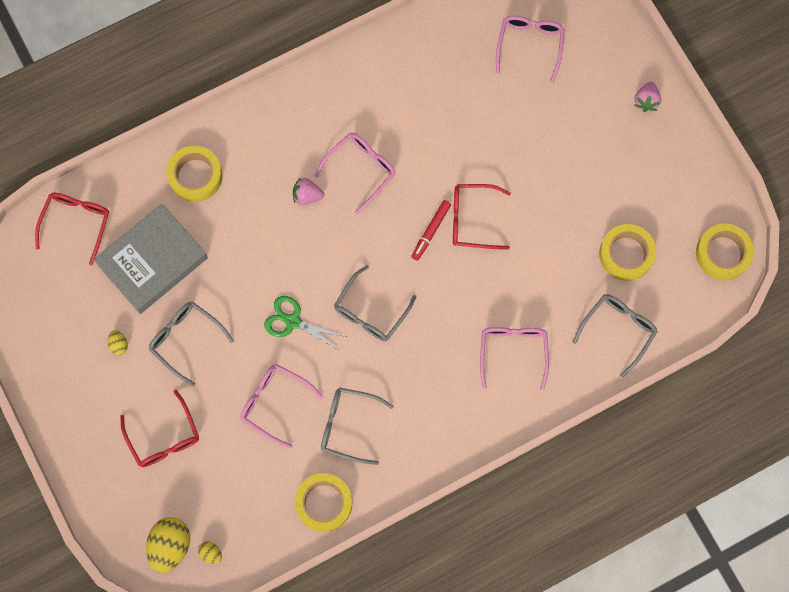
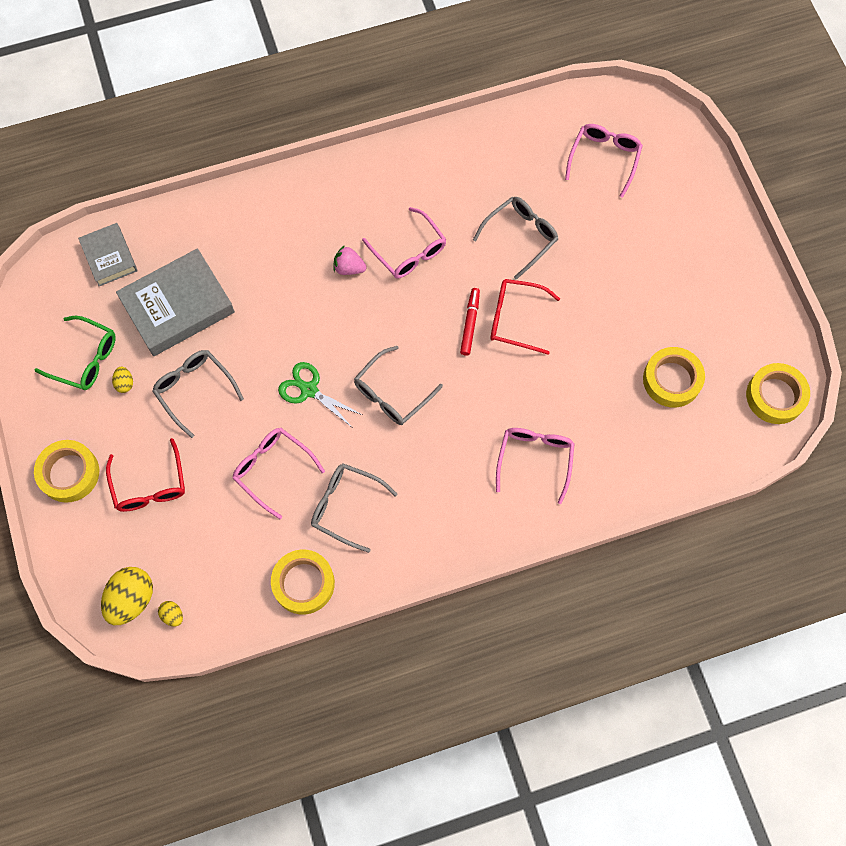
camera: 10 degrees right, 5 degrees down
(76, 223) = (109, 257): red glasses -> grey book
(76, 327) = (85, 359): none -> green glasses
(195, 176) = (239, 231): yellow tape -> yellow tape (69, 473)
(361, 170) = (409, 251): pink glasses -> pink glasses turned 90 degrees clockwise
(431, 231) = (470, 323): red marker -> red marker turned 150 degrees clockwise
(618, 330) = (651, 456): grey glasses -> grey glasses (521, 236)
(646, 101) = (716, 231): pink strawberry -> none

